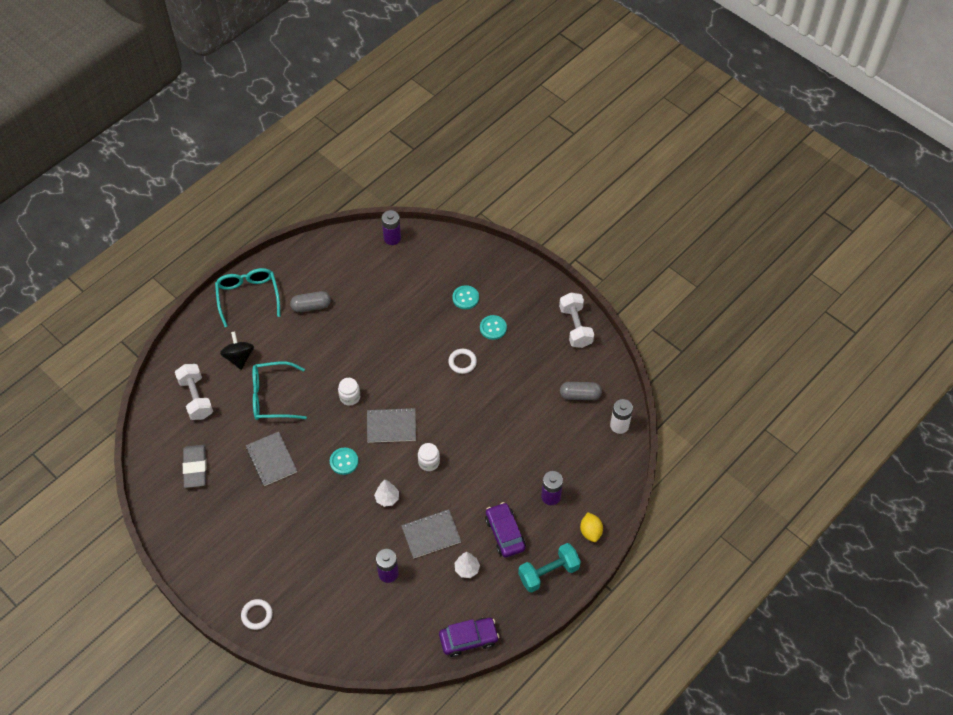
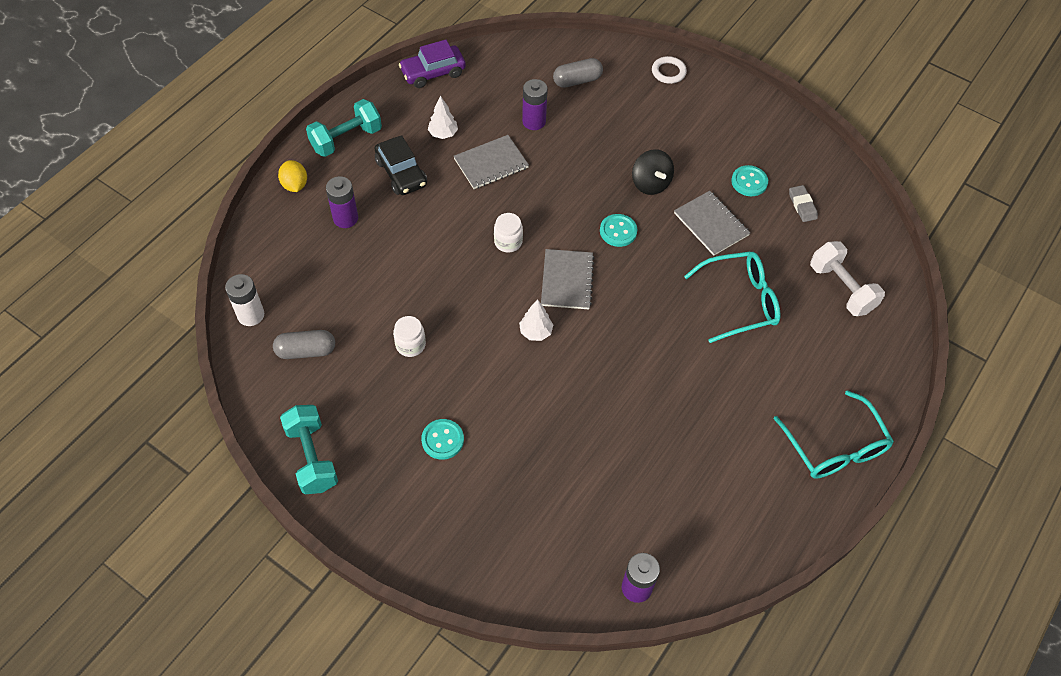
camera: 170 degrees right, 0 degrees up
(195, 468) = (802, 205): grey eraser -> grey eraser, size x0.62
(239, 357) = (808, 350): black spinning top -> black spinning top (650, 183)
(311, 306) = (732, 442): grey capsule -> grey capsule (577, 81)
(350, 397) = (633, 313): white jar -> white jar (410, 345)
(387, 498) = (552, 196): white tree -> white tree (535, 332)
(391, 426) = (567, 280): grey notebook -> grey notebook turned 75 degrees counterclockwise
(462, 362) = (483, 380): white ring -> none
(465, 298) = (492, 487): turquoise button -> turquoise button (749, 182)
(505, 533) = (401, 173): purple car -> black car
(575, 327) = (312, 457): white dumbbell -> turquoise dumbbell

